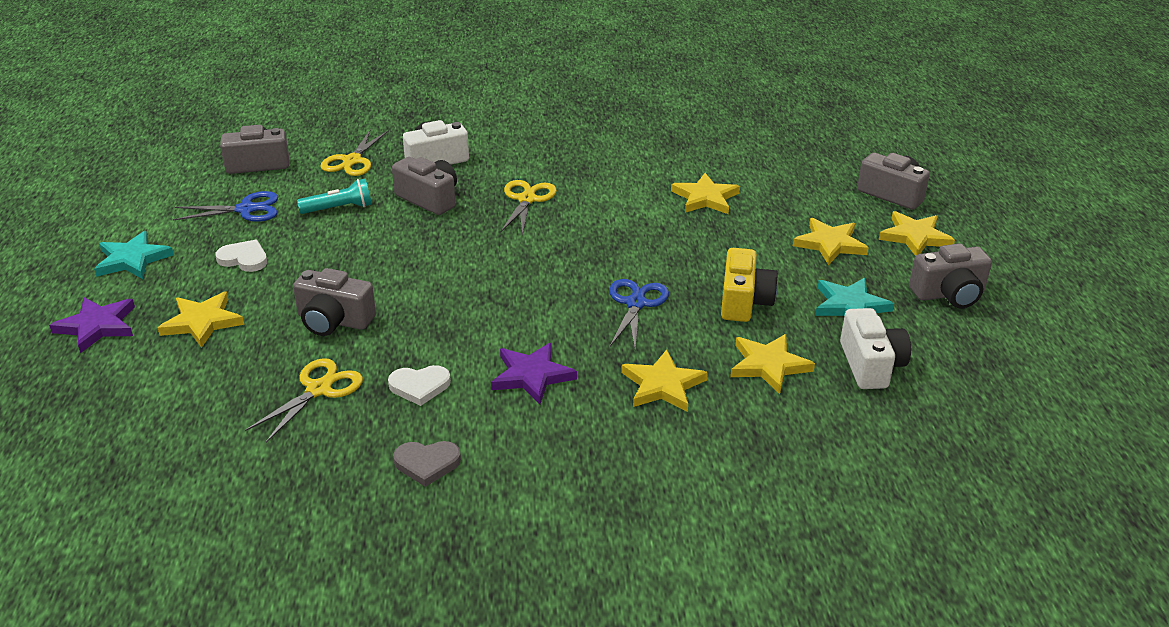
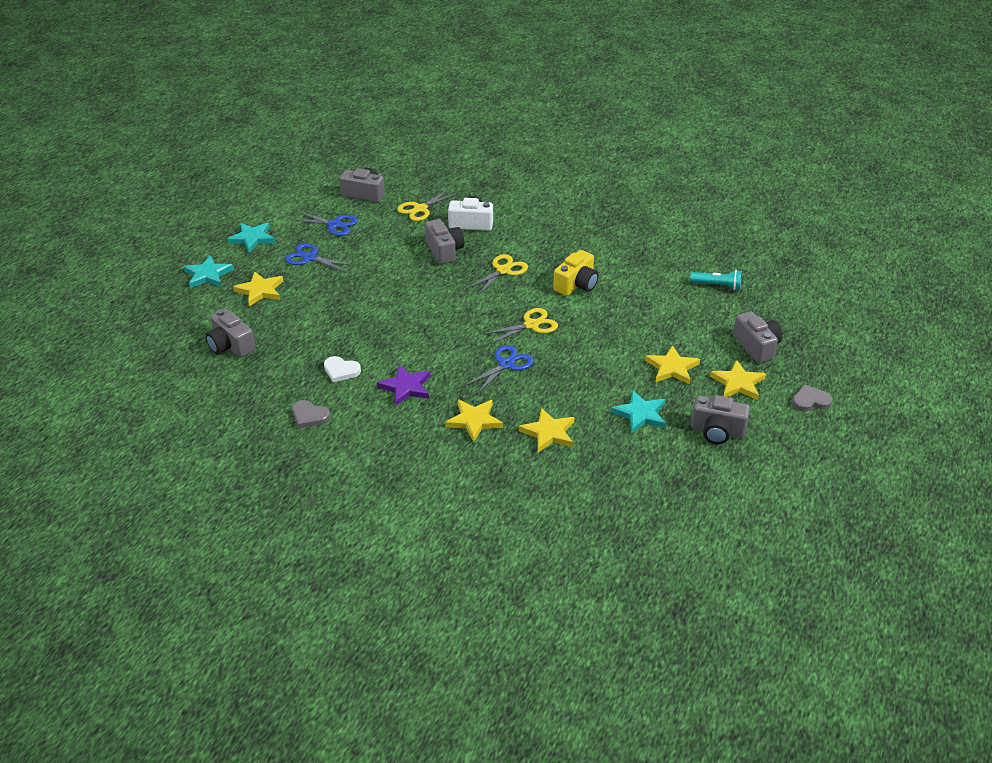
camera: 30 degrees right, 5 degrees up
(97, 326) = (208, 275): purple star -> turquoise star
(244, 259) = (310, 258): white heart -> blue scissors
(318, 389) = (288, 353): yellow scissors -> yellow scissors (531, 325)
(334, 320) = (327, 314): grey camera -> grey camera (231, 345)
(339, 208) = (387, 241): turquoise flashlight -> turquoise flashlight (717, 286)
(705, 198) = (620, 306): yellow star -> none
(744, 301) = (574, 387): yellow camera -> yellow camera (576, 284)
(870, 365) = (613, 457): white camera -> none
(1004, 230) = (810, 401): none -> grey heart

